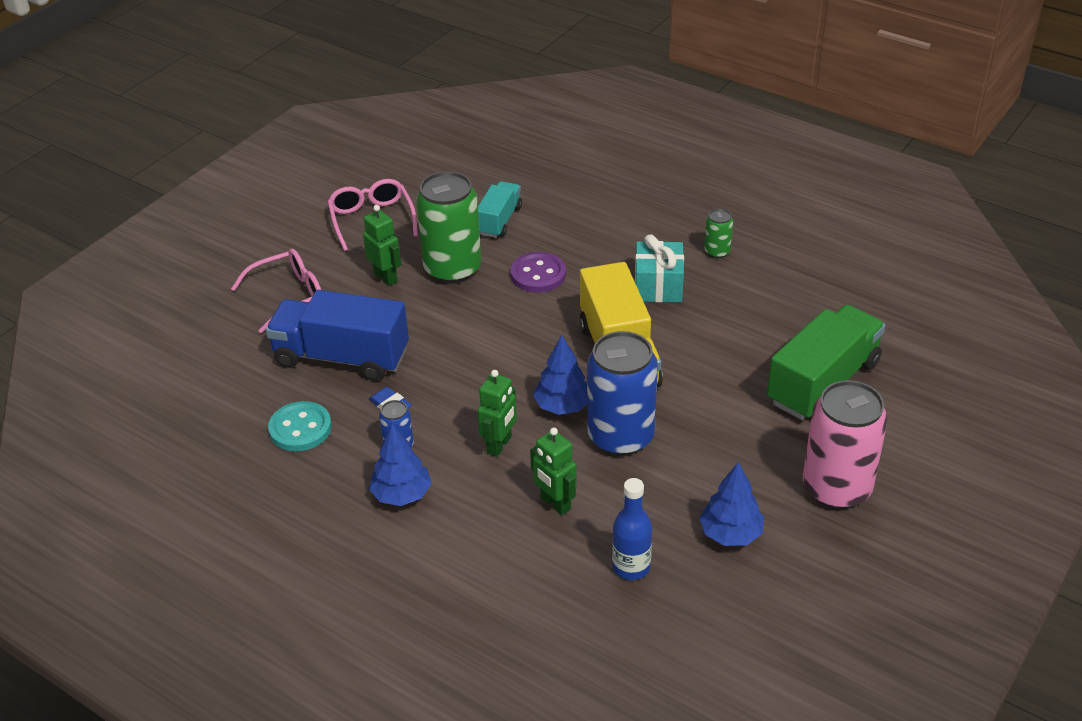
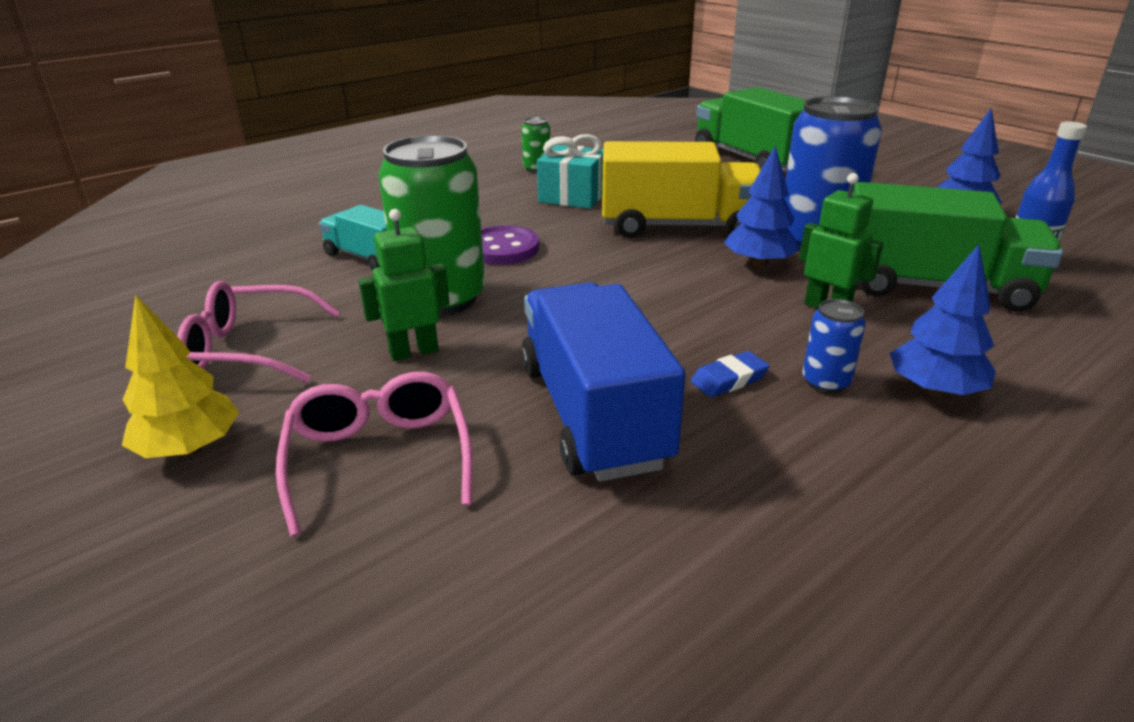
camera: 75 degrees left, 10 degrees down
(284, 238) = (190, 448): none -> yellow tree
(300, 428) = (772, 479): turquoise button -> none
(341, 357) = (593, 414): blue truck -> blue truck turned 135 degrees clockwise
(555, 503) = (933, 287): green robot -> green truck
(836, 488) = (890, 173): pink can -> none

